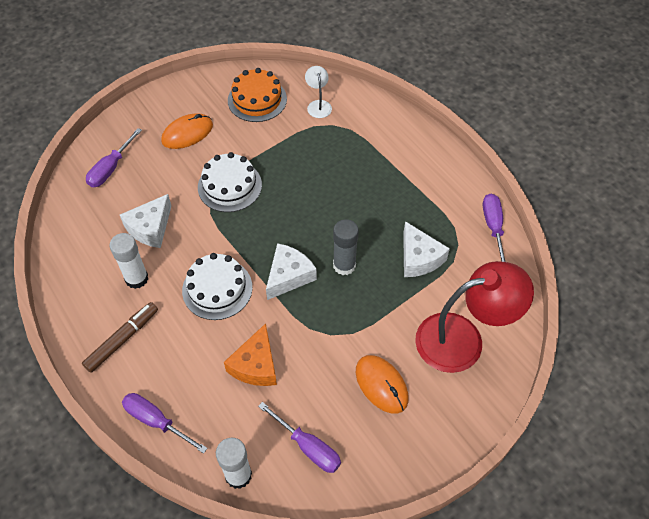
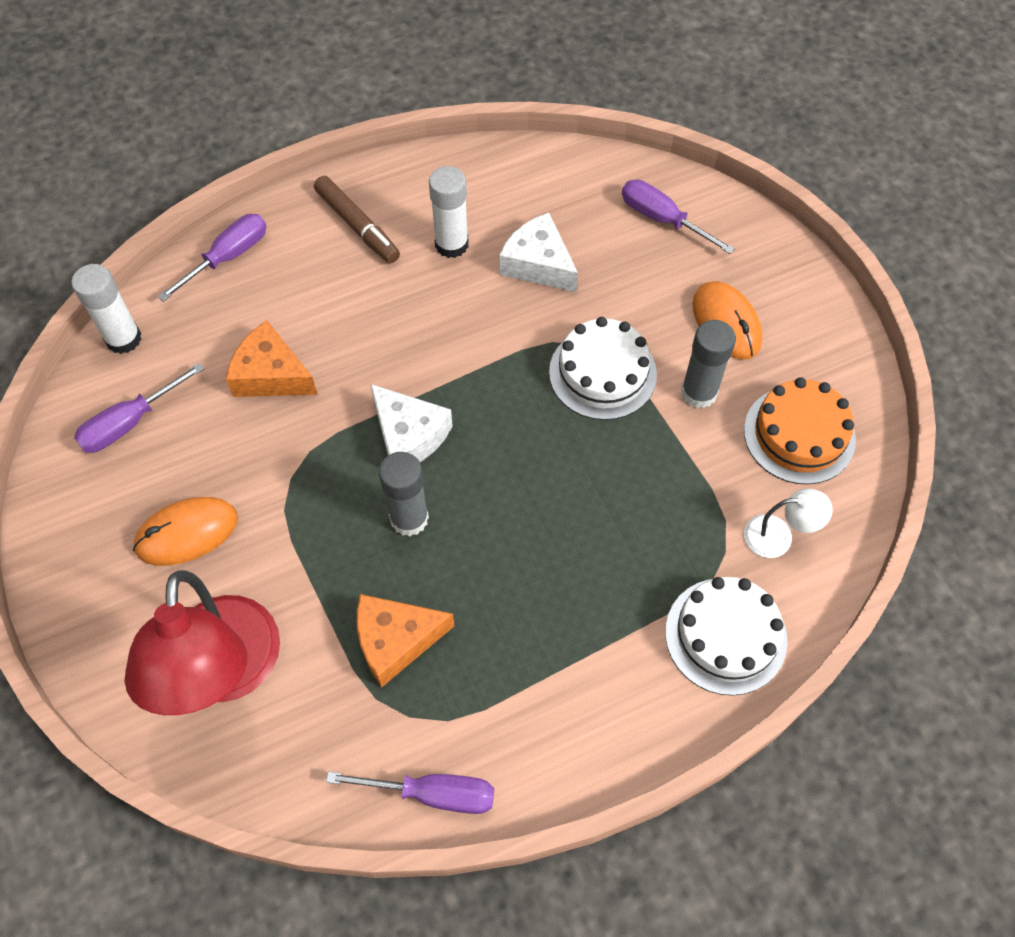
camera: 100 degrees right, 5 degrees up
(217, 289) = (409, 339): white cake -> white cake (725, 635)
(237, 142) = (699, 392): none -> grey glue stick
(419, 258) = (395, 640): white cheese -> orange cheese

